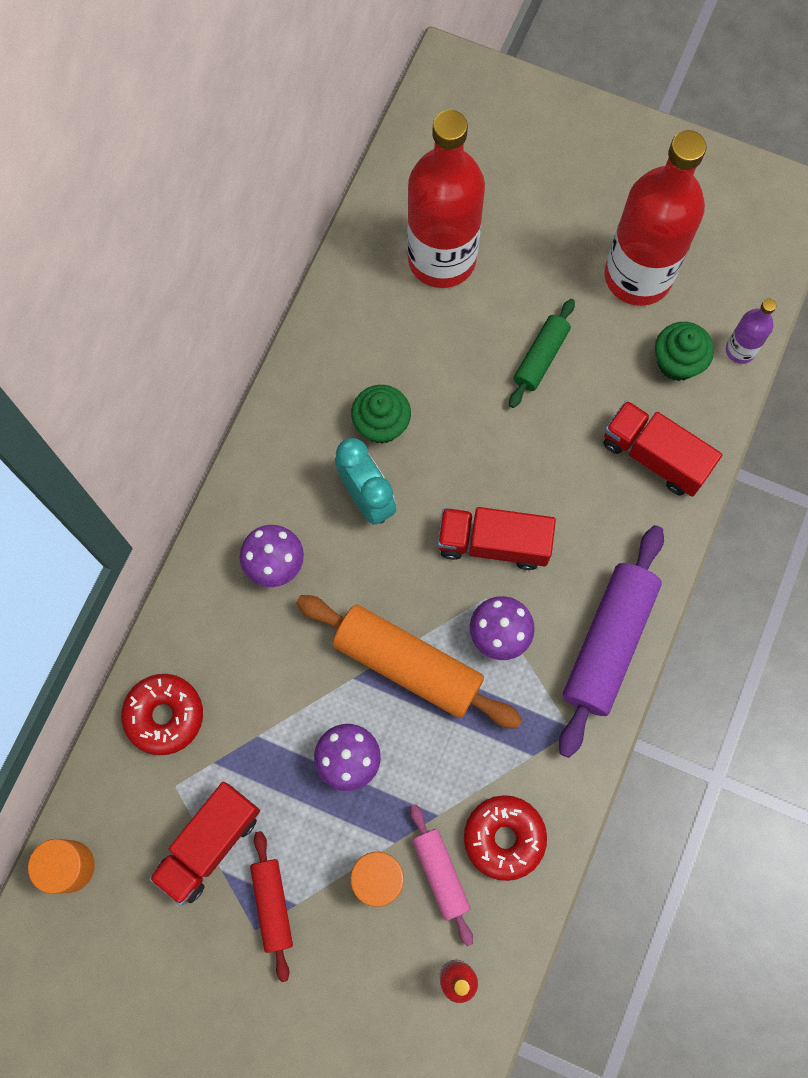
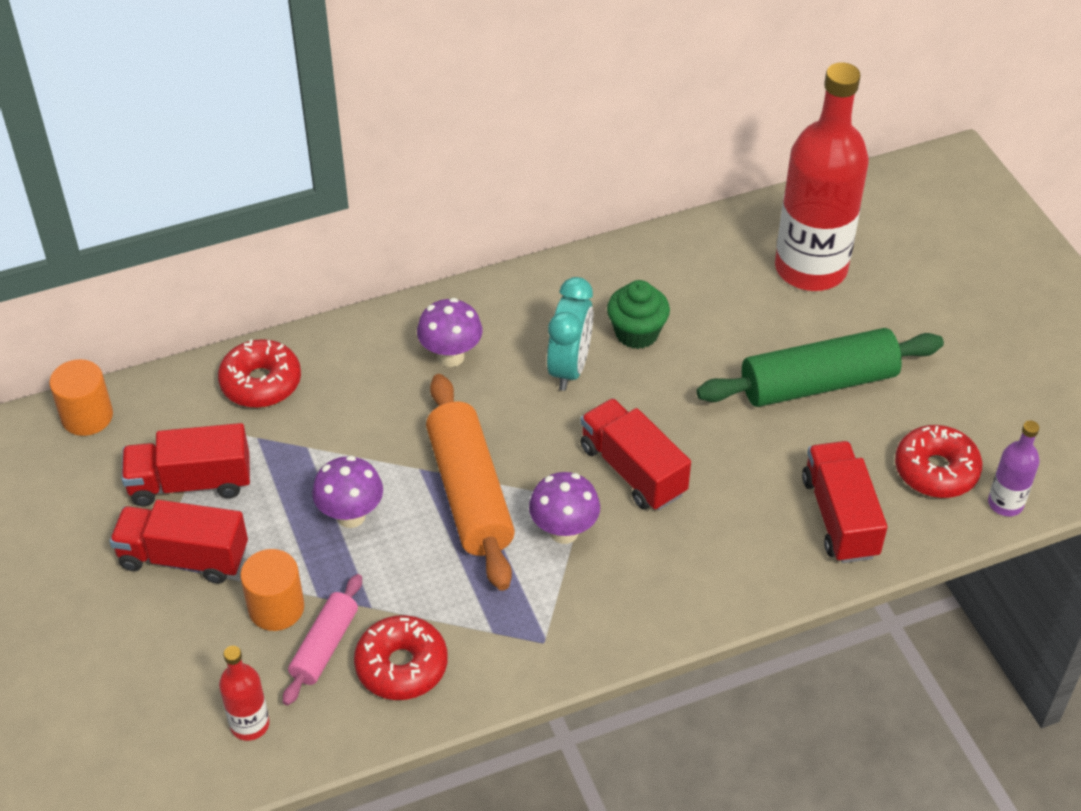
camera: 45 degrees right, 25 degrees down
(272, 905) = (184, 557): red rolling pin -> red truck
(541, 358) = (818, 384): green rolling pin -> green rolling pin, size x1.80
(608, 643) = (647, 609): purple rolling pin -> none
(638, 276) = (968, 391): red bottle -> none
(677, 362) = (936, 470): green cupcake -> red donut

